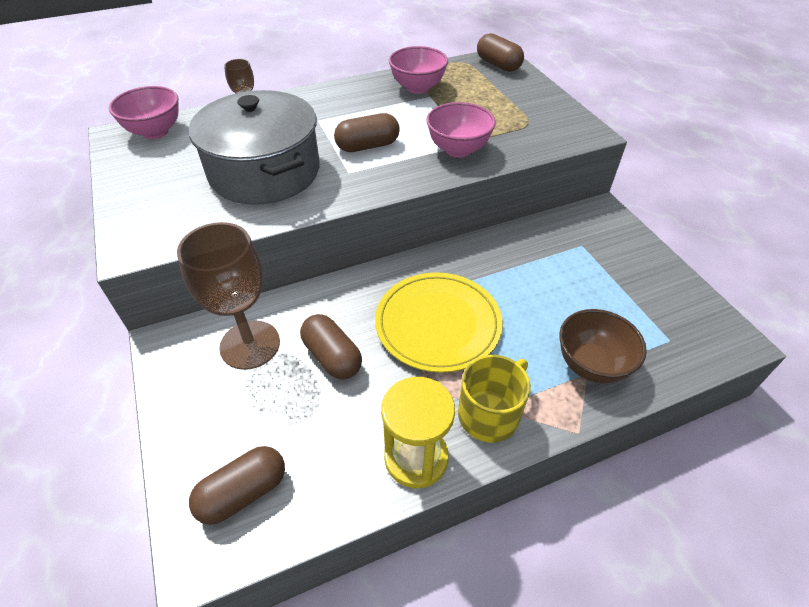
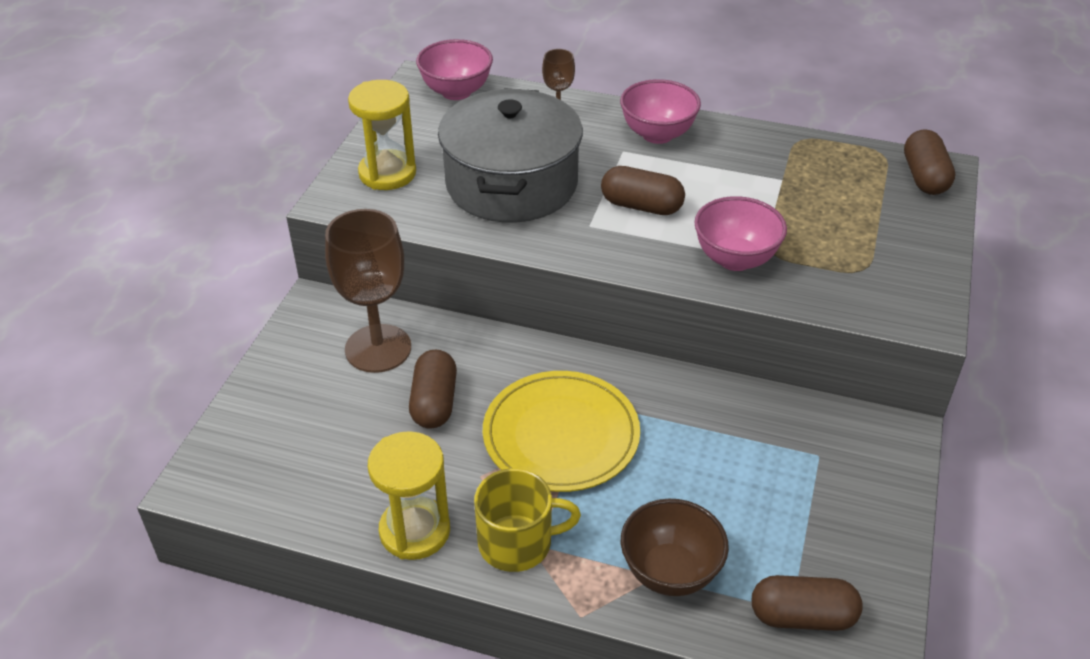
camera: 40 degrees right, 5 degrees down
(158, 208) = (387, 173): none -> yellow hourglass
(243, 493) = (264, 462): brown capsule -> brown capsule (802, 616)
(417, 88) = (780, 162): pink bowl -> pink bowl (657, 134)

